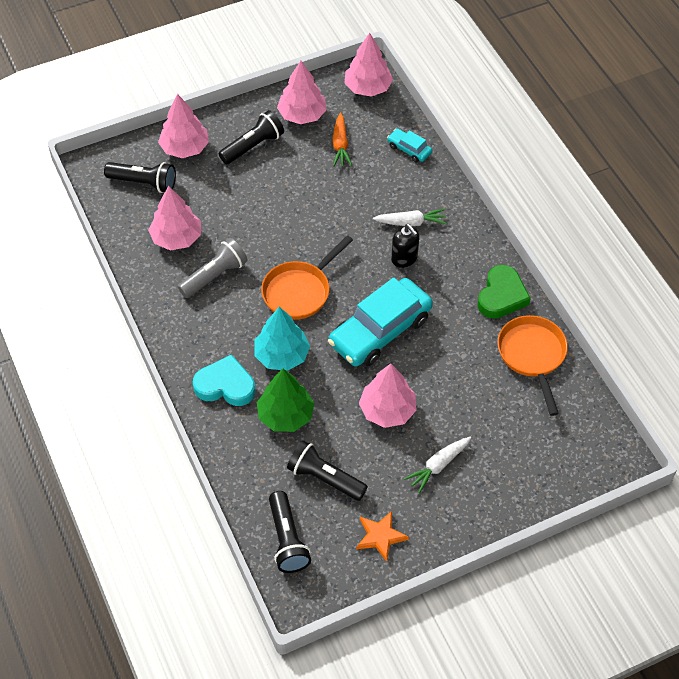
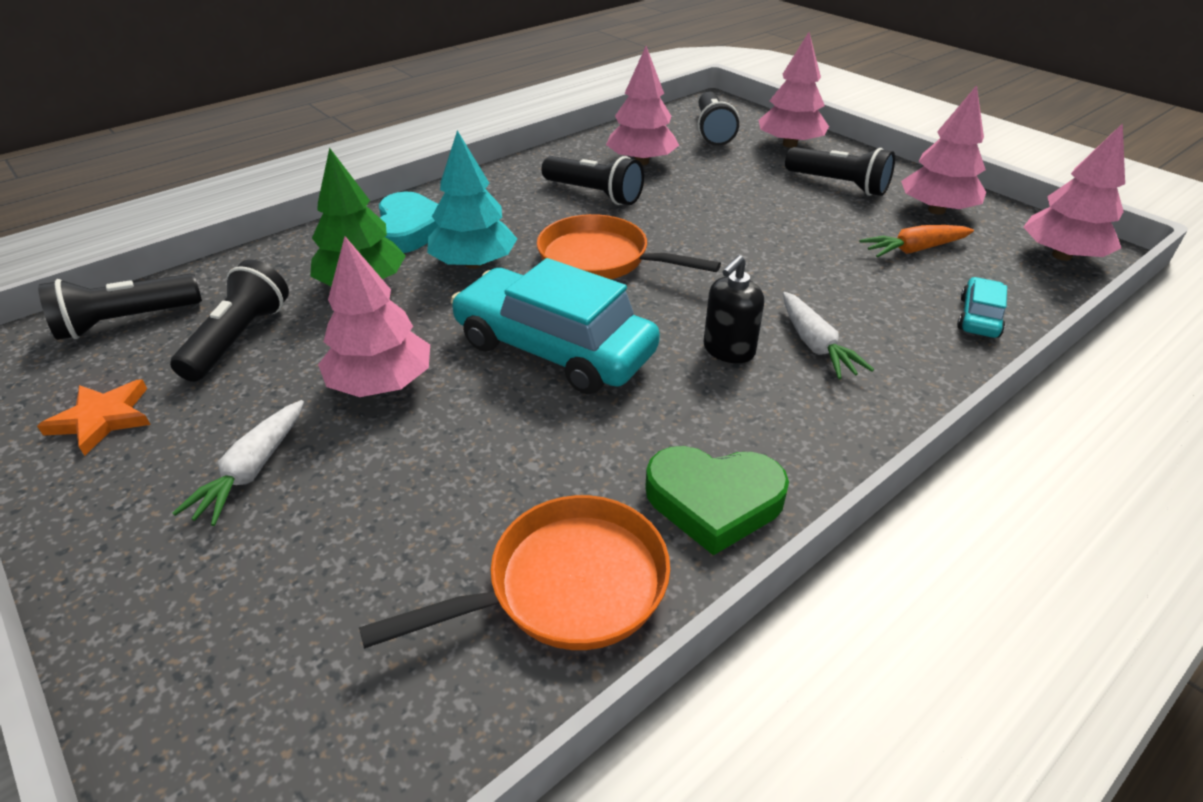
camera: 75 degrees right, 15 degrees down
(214, 276) = (594, 194): grey flashlight -> black flashlight
(438, 466) = (252, 470): white carrot -> white carrot turned 105 degrees counterclockwise

